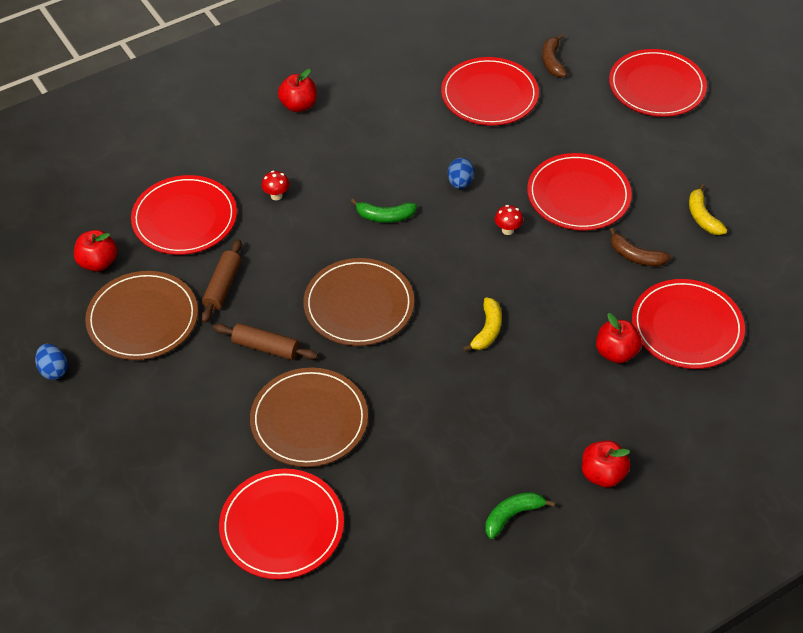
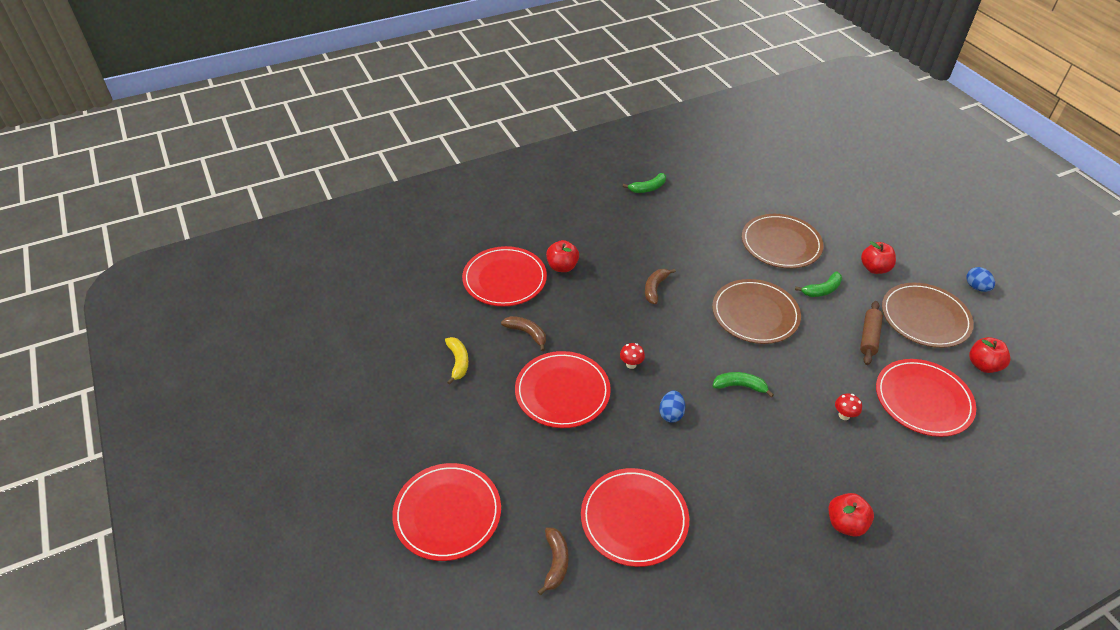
camera: 175 degrees left, 5 degrees down
(266, 347) = (822, 290): brown rolling pin -> green banana
(282, 526) = (788, 193): red plate -> none
(487, 330) = (655, 288): yellow banana -> brown banana
(602, 474) = (589, 202): red apple -> red apple (874, 268)

